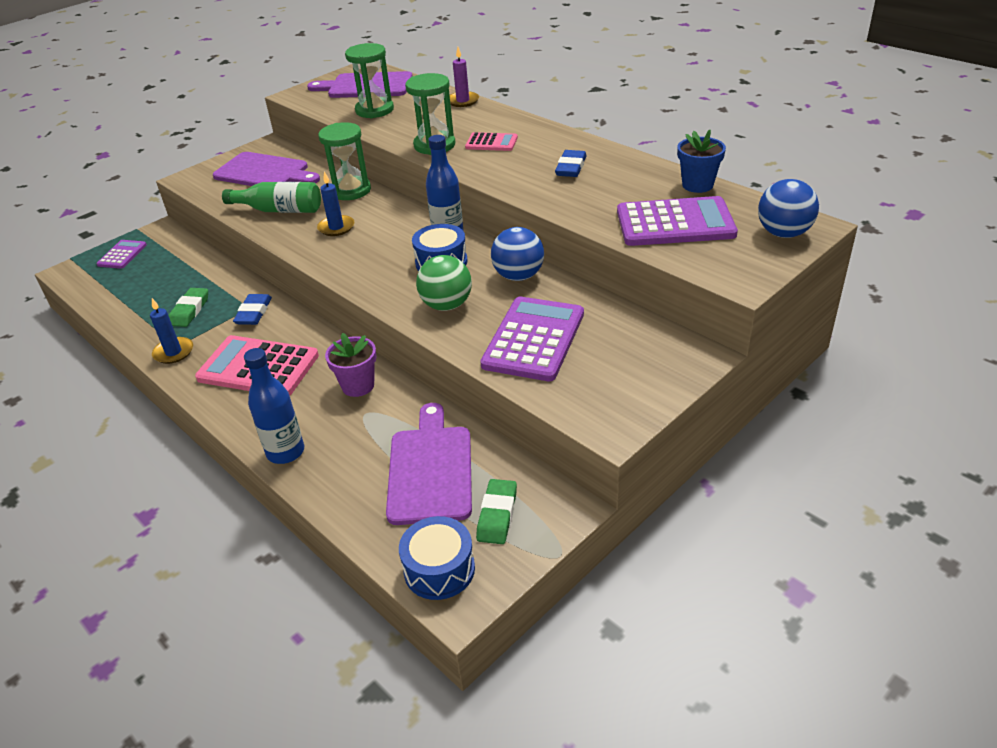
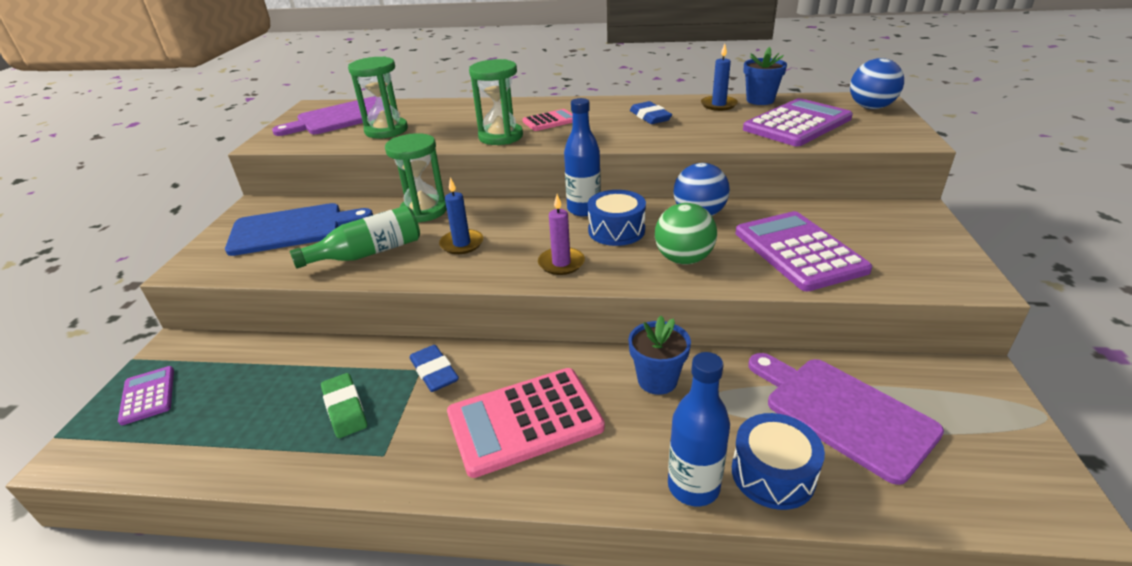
camera: 40 degrees left, 5 degrees down
(173, 352) = (390, 464): blue candle -> blue candle (718, 105)
(265, 172) = (292, 229): purple cutting board -> blue cutting board
(358, 386) = (657, 380): purple flower pot -> blue flower pot
(439, 569) = (1005, 494): blue drum -> blue drum (773, 474)
(463, 101) = (465, 103): purple candle -> purple candle (561, 263)
(497, 515) = (954, 414): green eraser -> none

